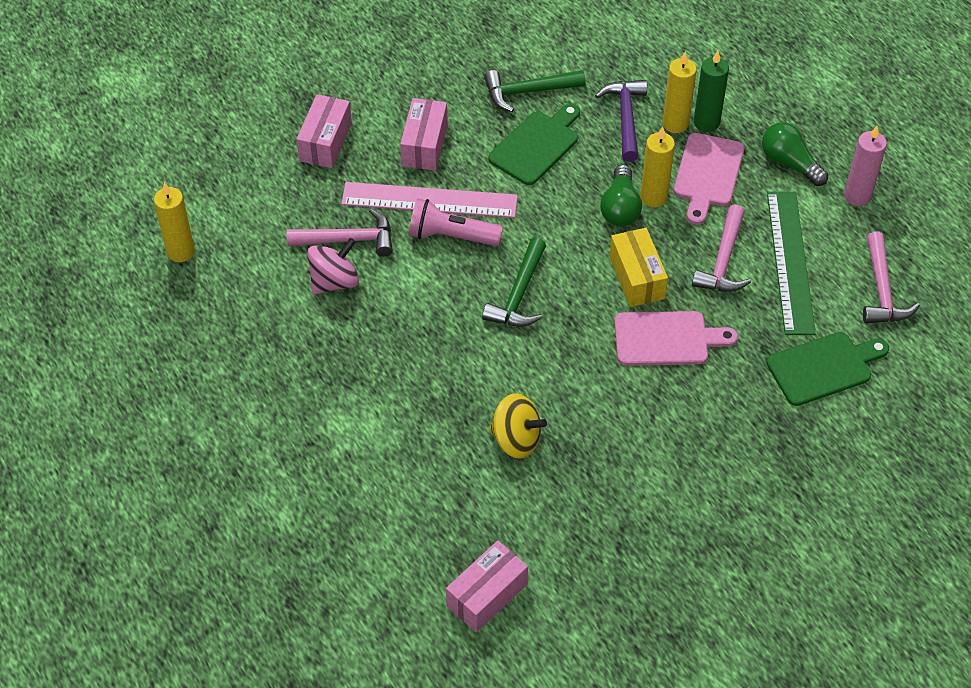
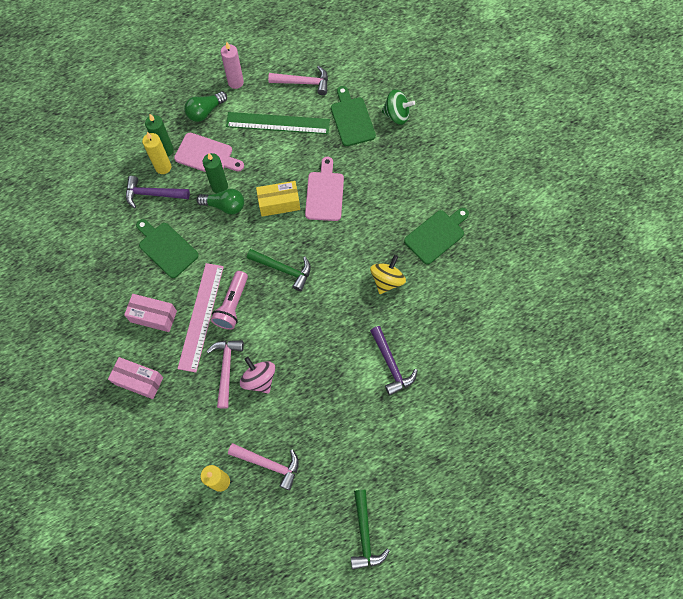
camera: 85 degrees left, 15 degrees up
(367, 454) = (391, 364): none -> purple hammer
(487, 595) = (486, 304): pink box -> none
(528, 91) = (119, 248): green hammer -> green hammer (364, 534)
(612, 511) = (436, 235): none -> green cutting board
(653, 197) = (219, 187): yellow candle -> green candle
(723, 260) = (272, 156): pink hammer -> pink hammer (268, 464)
(849, 436) = (396, 115): none -> green spinning top

